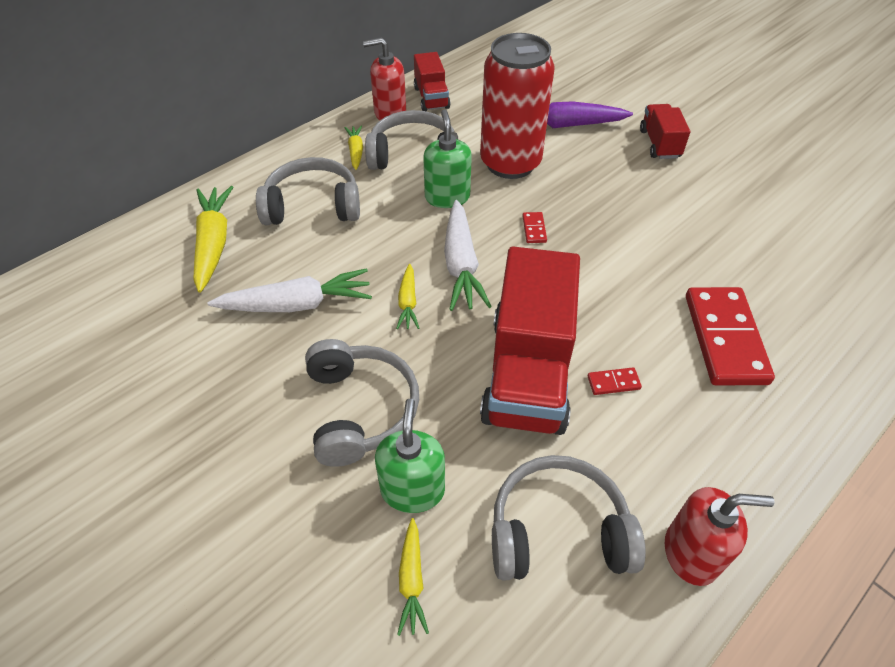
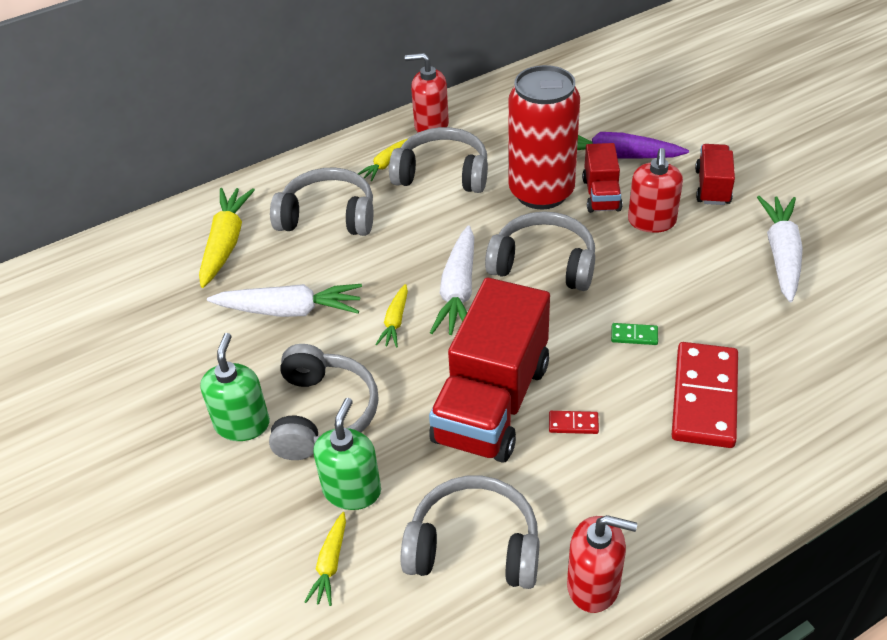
camera: 15 degrees right, 5 degrees down
(356, 151) = (385, 164): yellow carrot -> yellow carrot turned 150 degrees counterclockwise
(431, 98) = (479, 113): red truck -> red truck (601, 195)
(447, 197) = (464, 221): green soap dispenser -> green soap dispenser (242, 424)
(534, 229) = (543, 264): red domino -> grey headphones
(618, 179) = (651, 221): none -> red soap dispenser
(640, 287) = (634, 335): none -> green domino
(740, 197) = (781, 254): none -> white carrot

